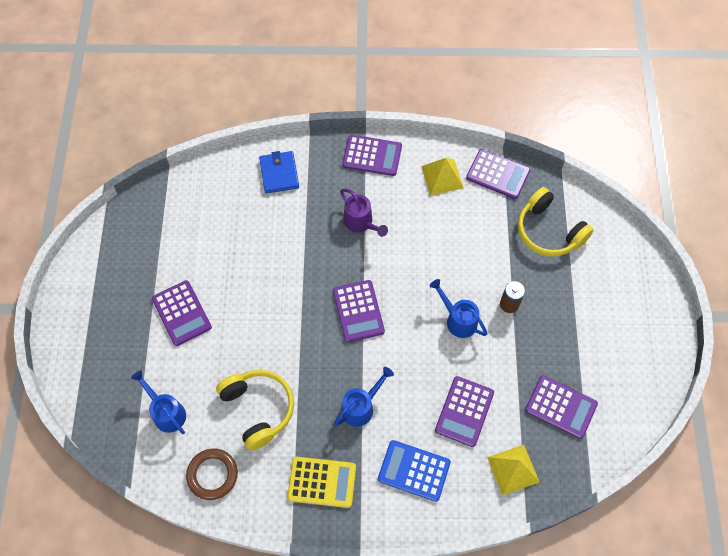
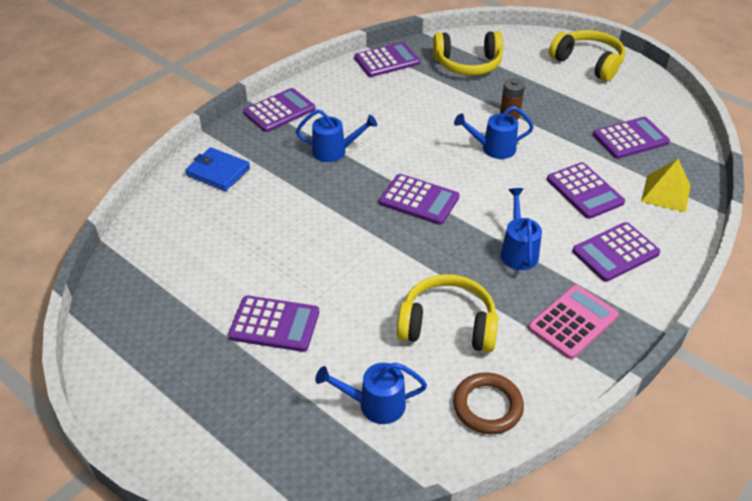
camera: 50 degrees left, 20 degrees down
(322, 482) = (573, 322): yellow calculator -> pink calculator
(361, 223) = (335, 151): purple watering can -> blue watering can
(414, 471) = (615, 252): blue calculator -> purple calculator
(442, 177) = (351, 87): yellow pyramid -> none
(639, 315) = (588, 63): none -> yellow headphones

